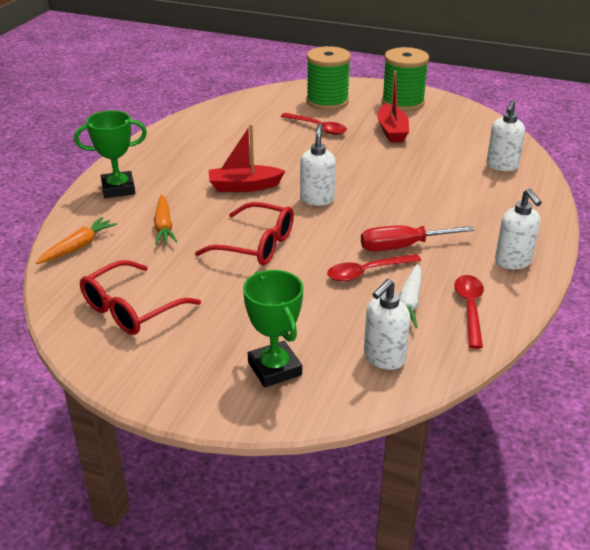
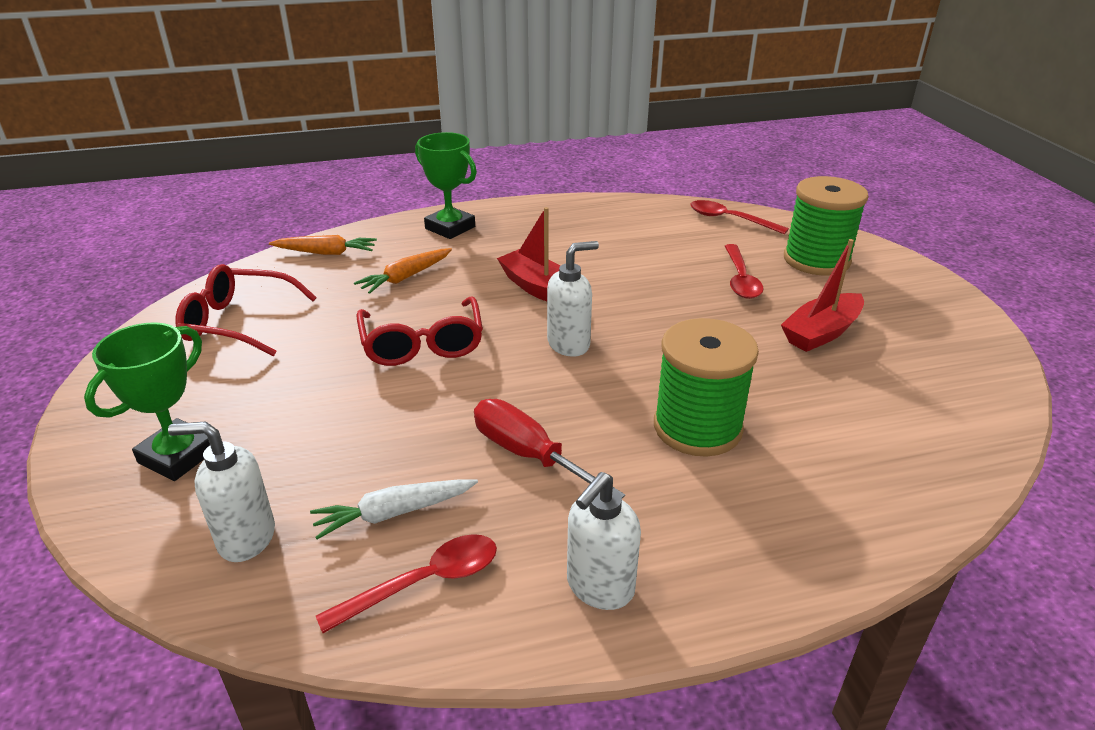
camera: 55 degrees right, 0 degrees up
(367, 272) = (437, 447): red spoon -> red spoon (729, 219)
(403, 103) = (915, 311): green spool -> green spool (697, 427)
(502, 166) = (880, 469): white soap dispenser -> none

